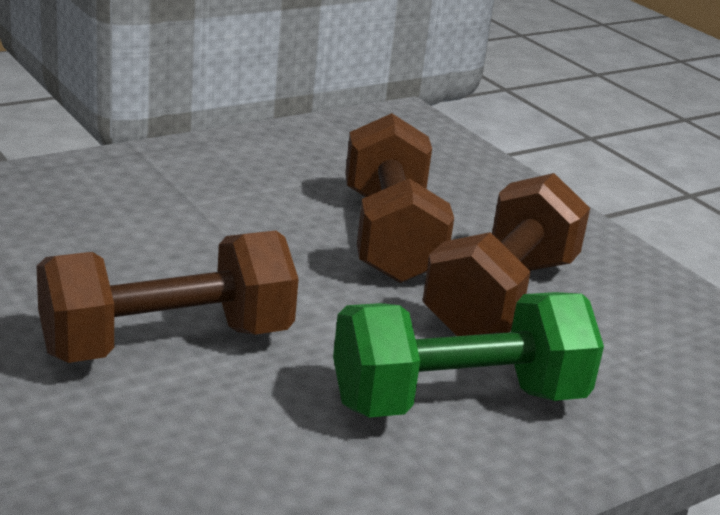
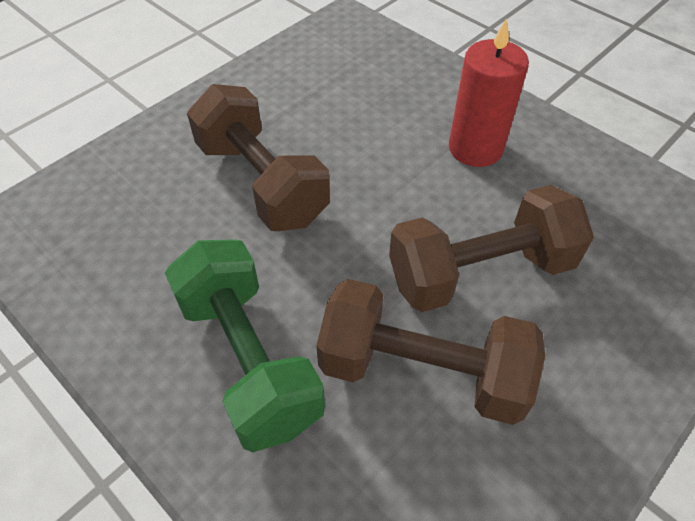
camera: 80 degrees right, 25 degrees up
(208, 191) = (475, 148): none -> red candle

